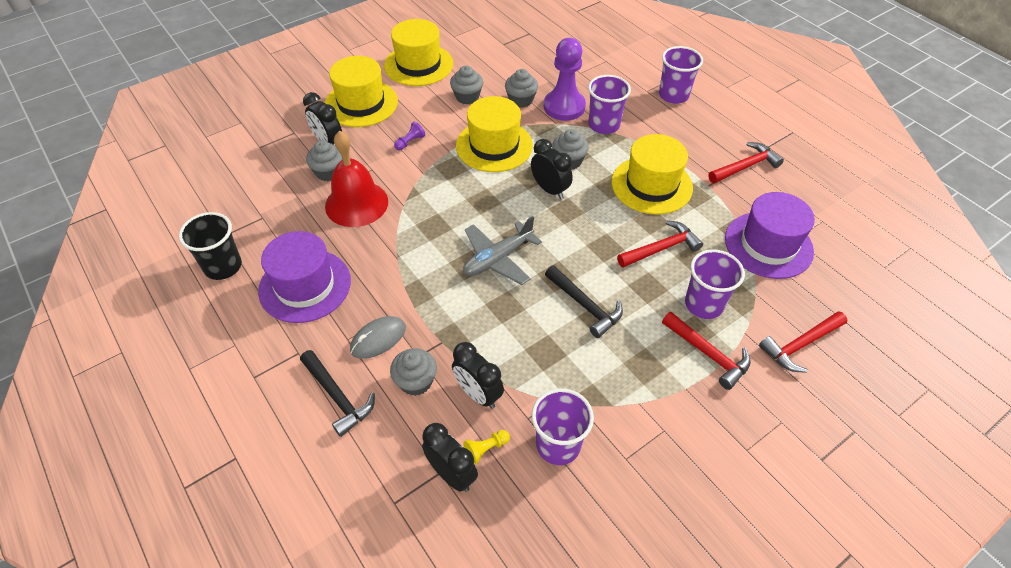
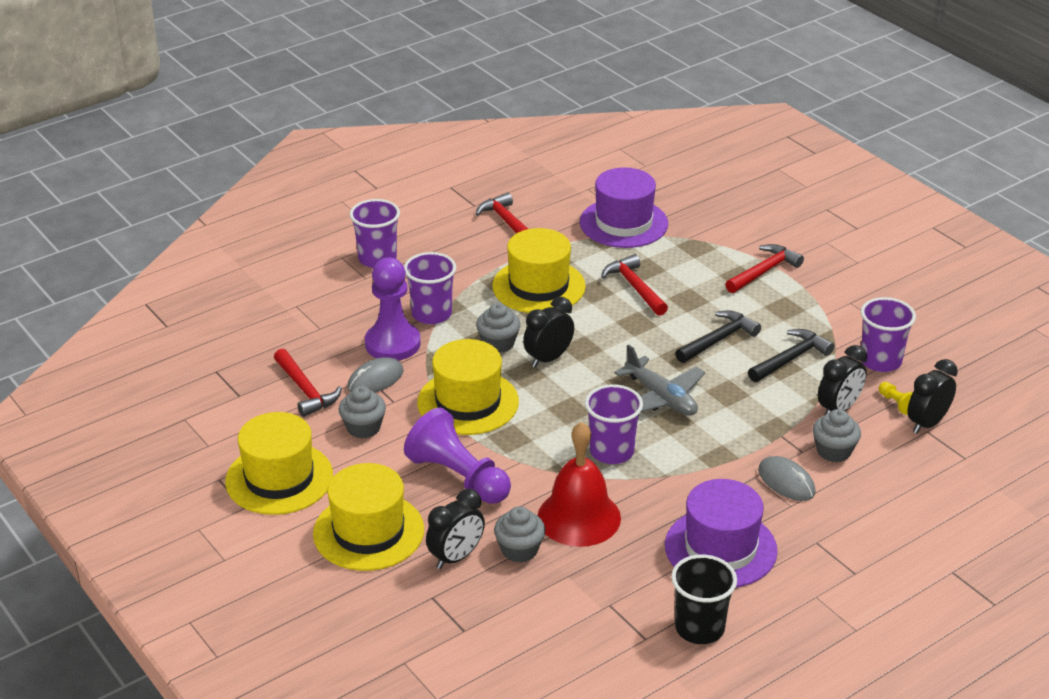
camera: 90 degrees left, 15 degrees down
(337, 397) = (864, 505): black hammer -> black hammer (791, 359)
(410, 142) = (458, 477): purple pawn -> purple pawn, size x2.47
(521, 100) = (375, 379): grey cupcake -> grey mouse
(704, 304) = (705, 268): purple cup -> purple cup (611, 452)
(800, 345) = (744, 222): red hammer -> red hammer (305, 390)

